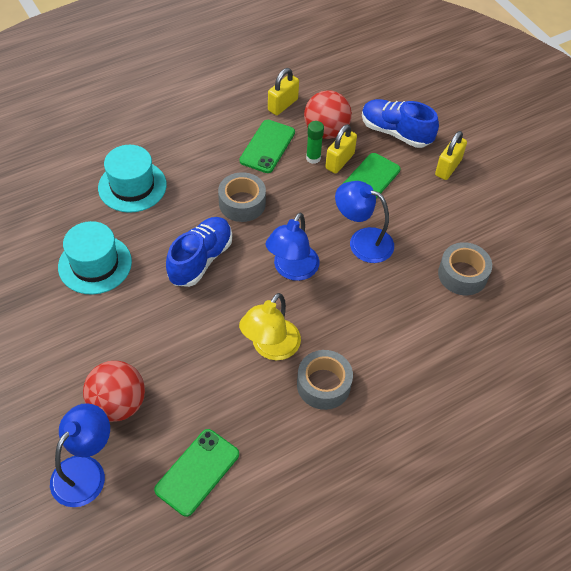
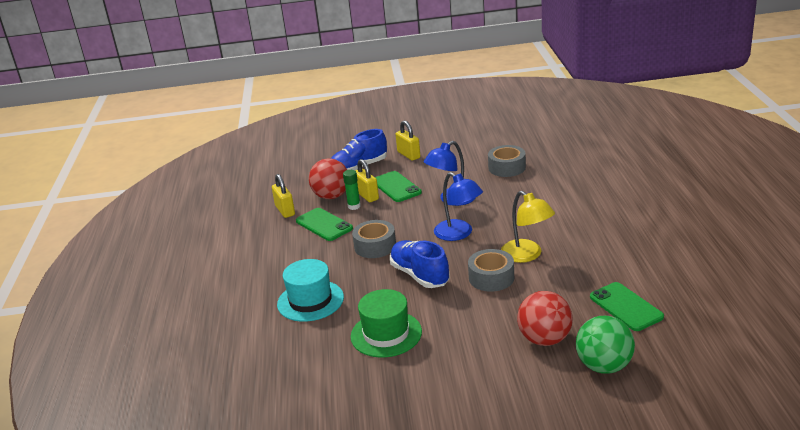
camera: 60 degrees left, 25 degrees down
(85, 471) = (604, 366): blue lamp -> green ball
(95, 264) = (386, 334): turquoise hat -> green hat
(323, 385) = (572, 238): grey tape -> grey tape (491, 278)

